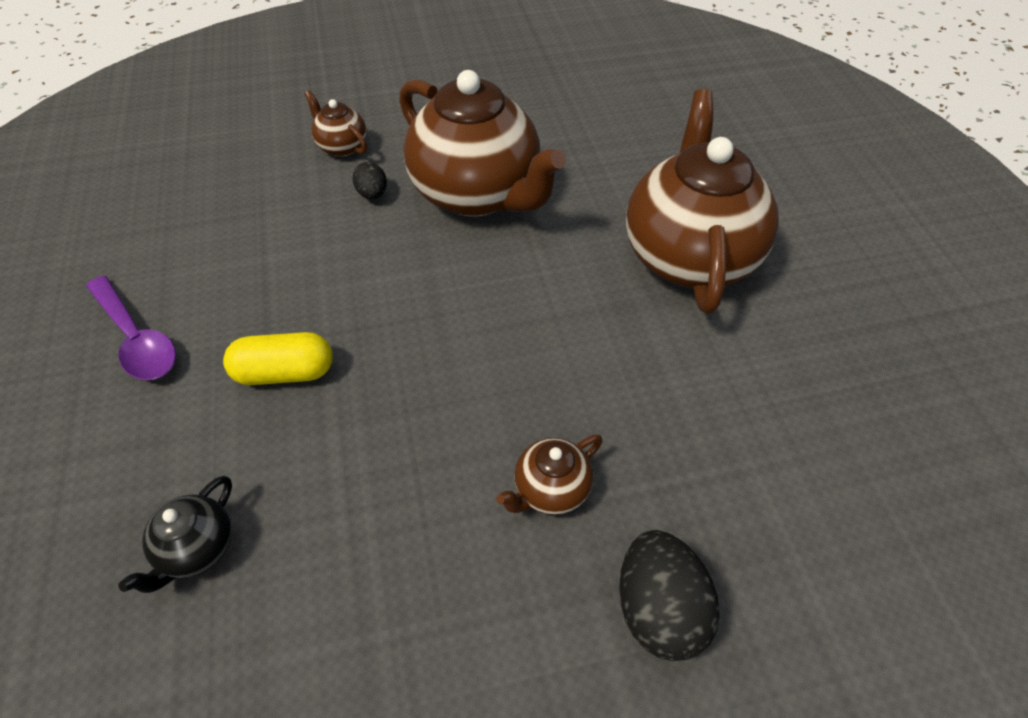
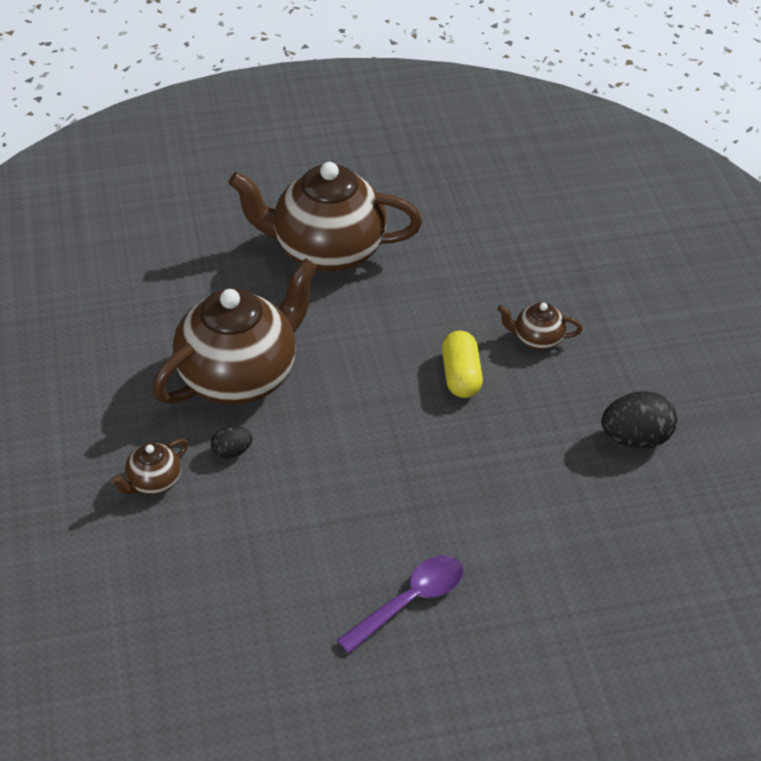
camera: 90 degrees left, 5 degrees down
(197, 549) = (596, 520): black teapot -> none
(285, 372) = (445, 491): yellow capsule -> yellow capsule (461, 376)
(550, 490) = (537, 339): brown teapot -> brown teapot turned 135 degrees clockwise
(659, 610) = (610, 297): black egg -> black egg (635, 438)

